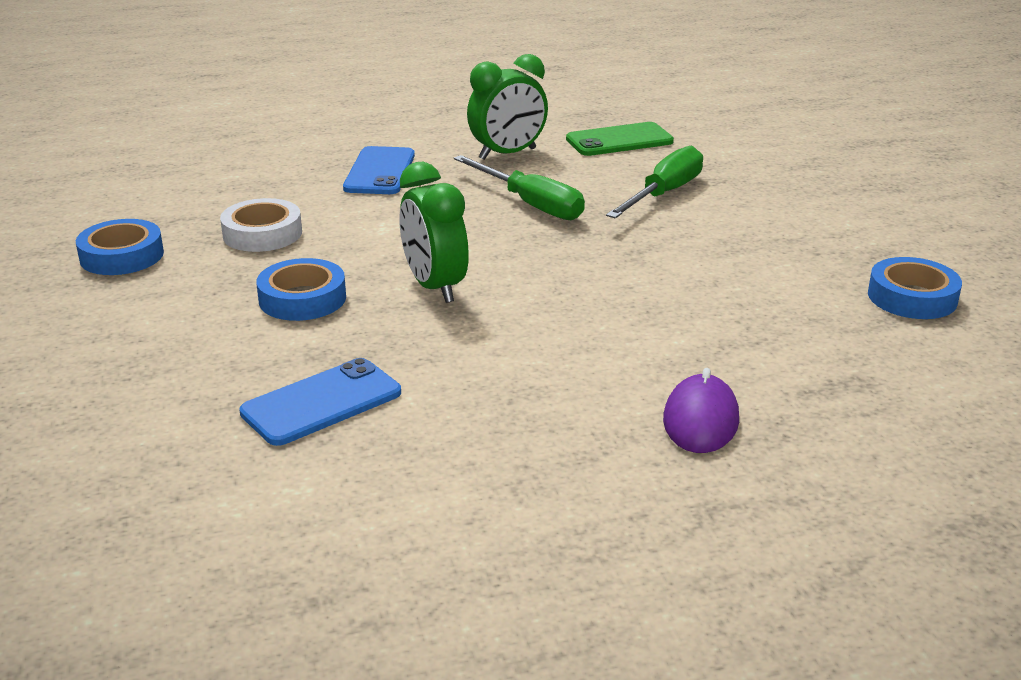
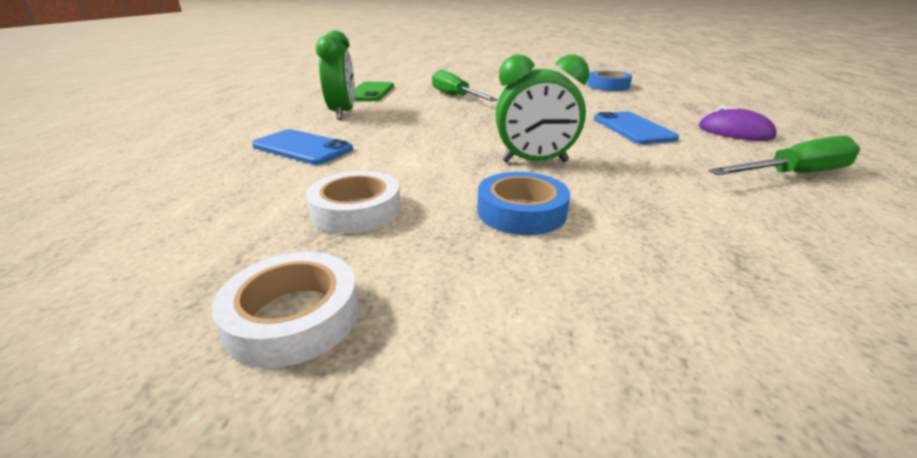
camera: 65 degrees left, 0 degrees up
(122, 256) = (294, 316): blue tape -> white tape
(322, 403) = (735, 232): blue phone -> blue phone (633, 128)
(530, 204) = (430, 120): green screwdriver -> green screwdriver (794, 175)

